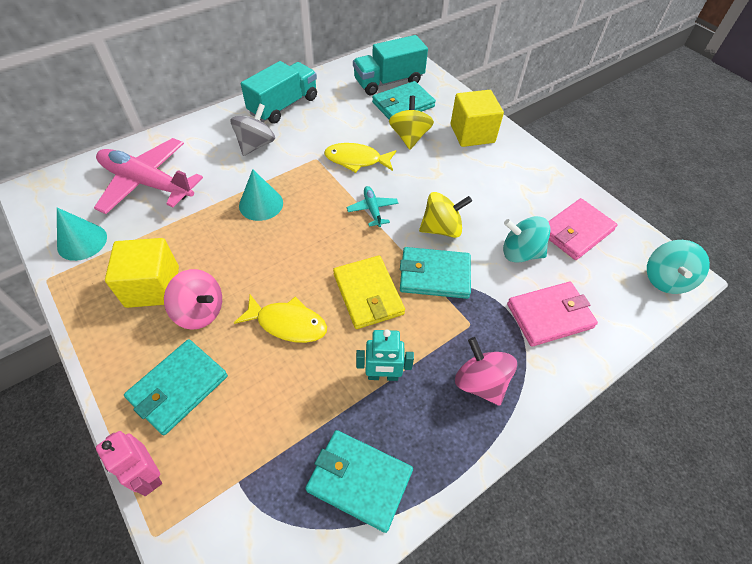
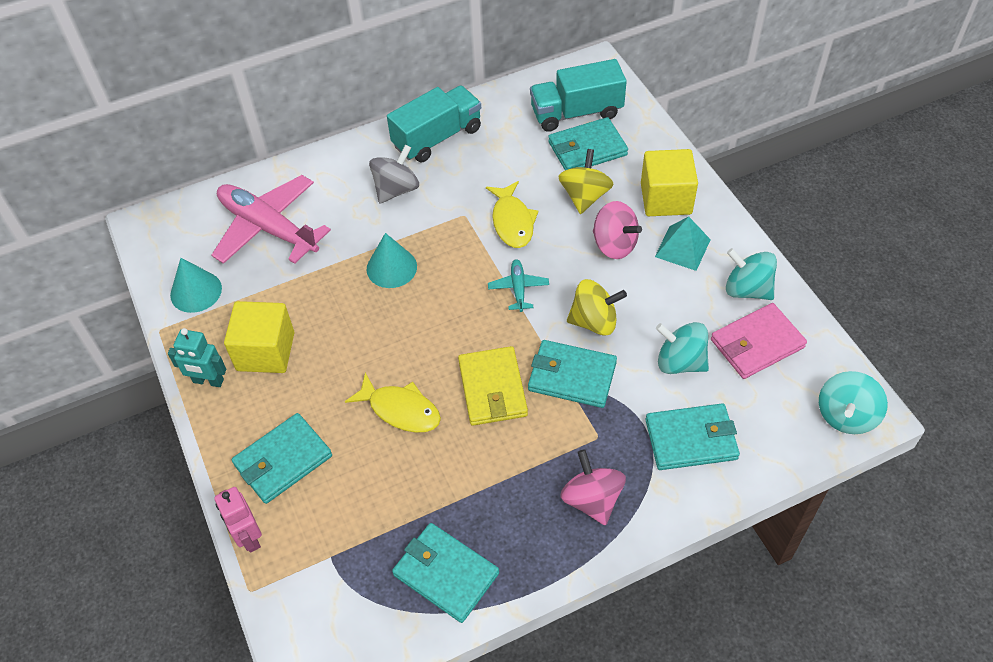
camera: 15 degrees right, 0 degrees up
(200, 311) = (311, 385): pink spinning top -> pink spinning top (614, 245)
(356, 160) = (512, 222): yellow fish -> yellow fish turned 120 degrees counterclockwise
(383, 376) = (490, 478): turquoise robot -> turquoise robot (208, 381)
(495, 167) = (682, 248): none -> turquoise pyramid
(550, 315) = (691, 439): pink wallet -> turquoise wallet
(554, 192) = (747, 289): none -> turquoise spinning top

